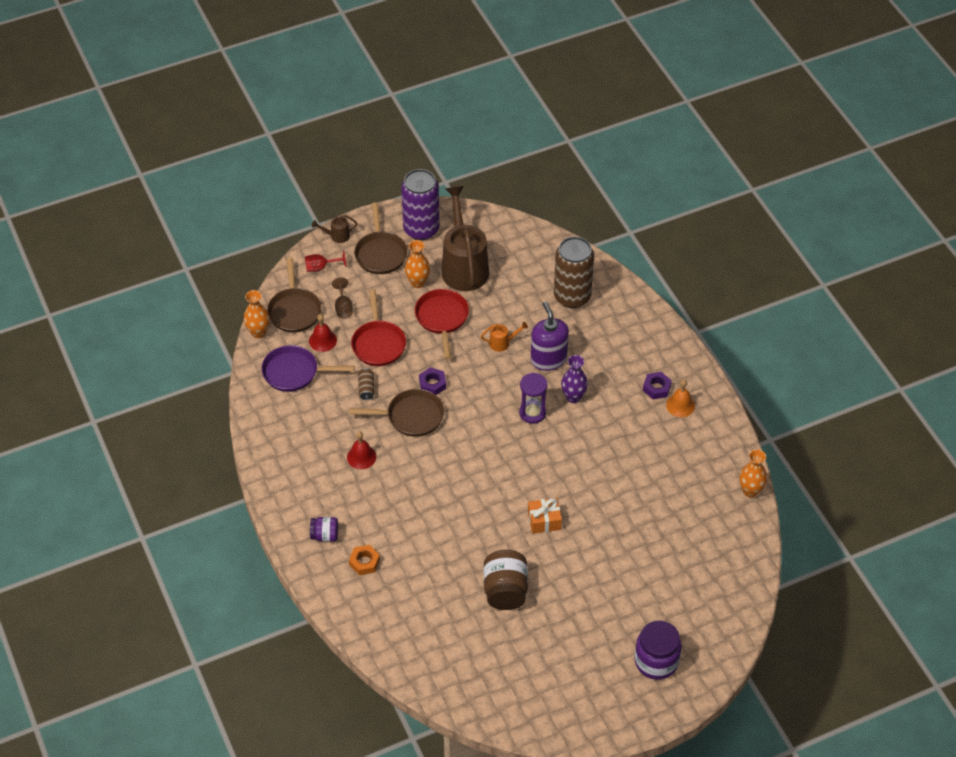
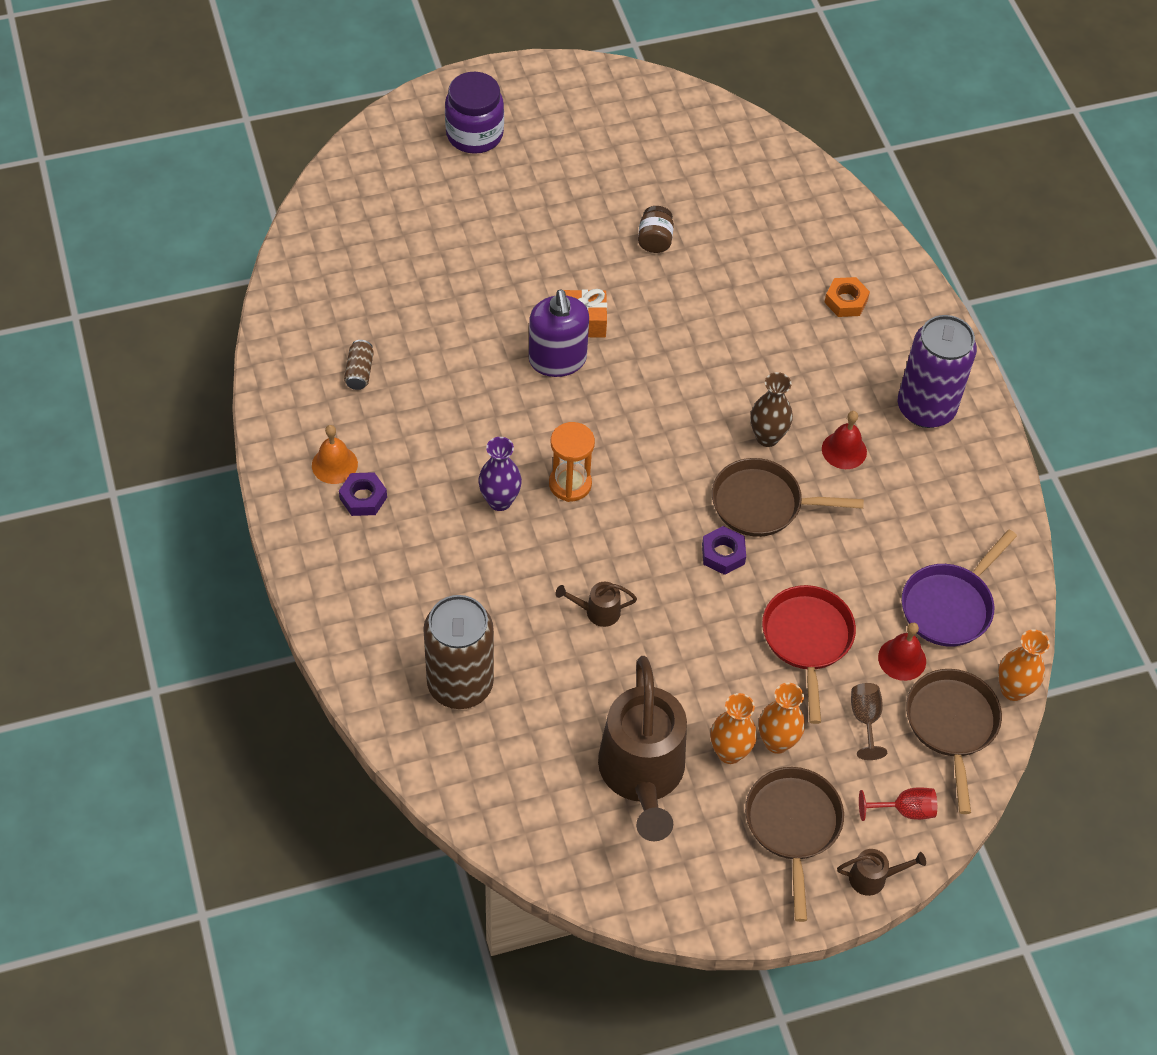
camera: 175 degrees left, 5 degrees up
(294, 372) = (949, 606): purple pan -> purple pan turned 120 degrees clockwise
(325, 535) = (901, 344): purple jar -> none
(366, 388) = (831, 561): brown can -> brown can (359, 372)
(411, 458) = (767, 437): none -> brown vase
(421, 229) = (712, 871): purple can -> purple can (926, 408)
(442, 318) = (694, 673): red pan -> none
(502, 343) = (597, 612): orange watering can -> brown watering can
(505, 591) = (655, 240): brown jar -> brown jar, size x0.56
(532, 413) = (570, 484): purple hourglass -> orange hourglass
(548, 359) = (526, 571): purple soap dispenser -> purple soap dispenser (557, 360)
(750, 491) = (274, 323): orange vase -> orange vase (777, 742)

